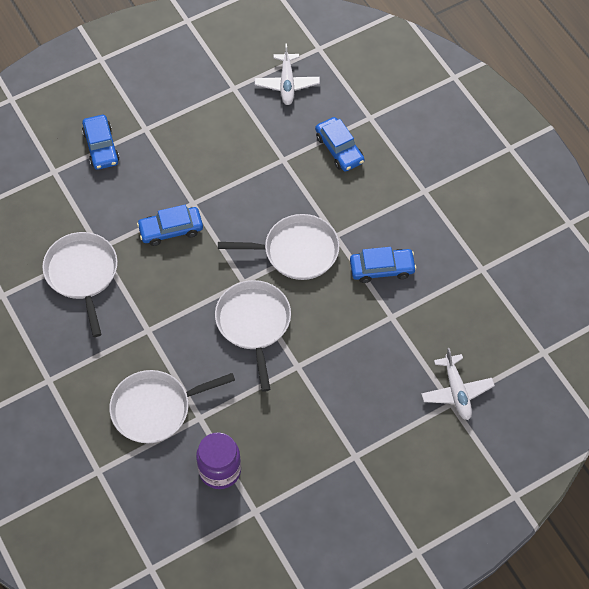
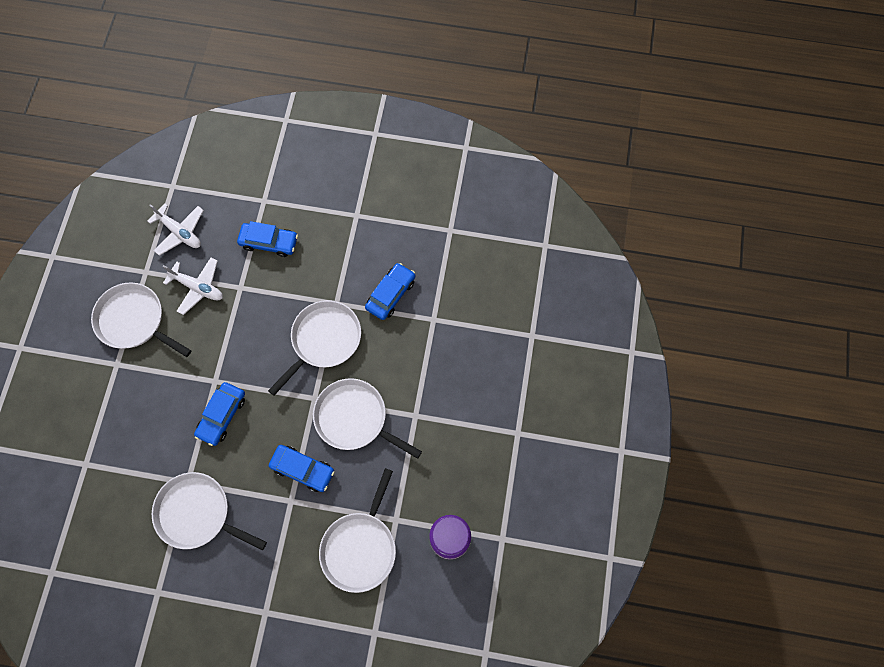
camera: 50 degrees left, 10 degrees up
(101, 147) = (99, 410): blue car -> blue car (303, 469)
(189, 112) = (134, 321): none -> white pan
(456, 391) = (526, 324): white plane -> white plane (198, 287)

